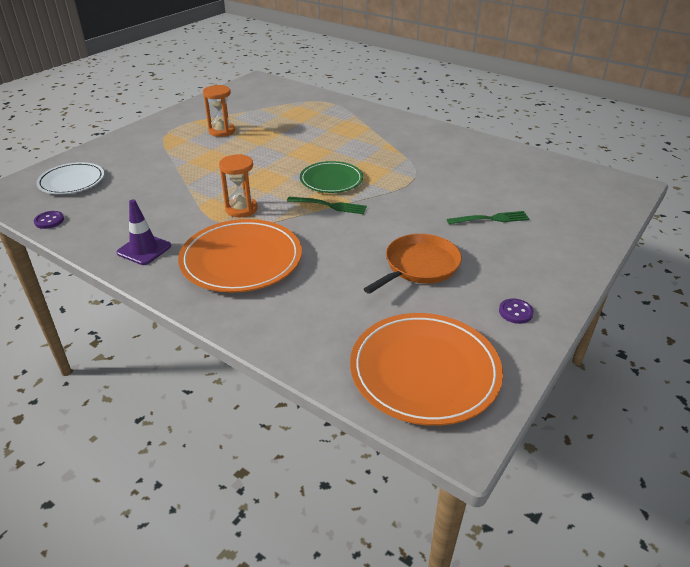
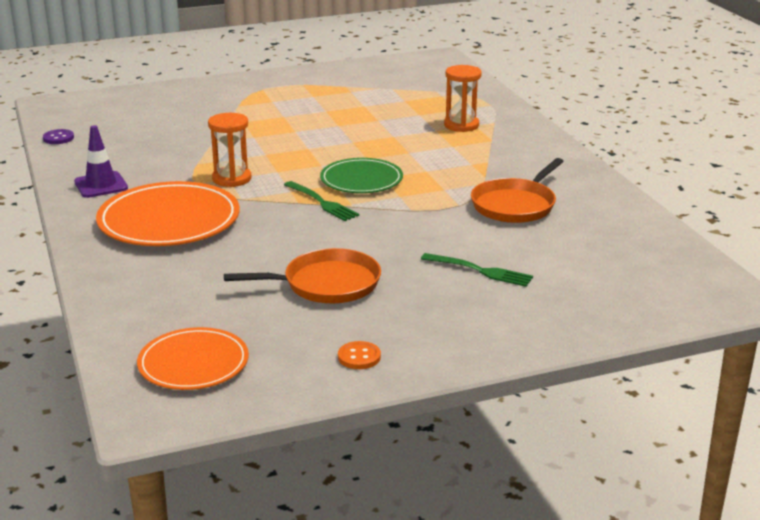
camera: 35 degrees right, 10 degrees down
(72, 181) = (118, 110): white plate -> none
(222, 131) = (319, 102): orange hourglass -> orange hourglass (461, 125)
(424, 371) = (193, 363): orange plate -> orange plate, size x0.63
(445, 167) = (515, 205): none -> orange pan
(515, 312) = (359, 357): purple button -> orange button

